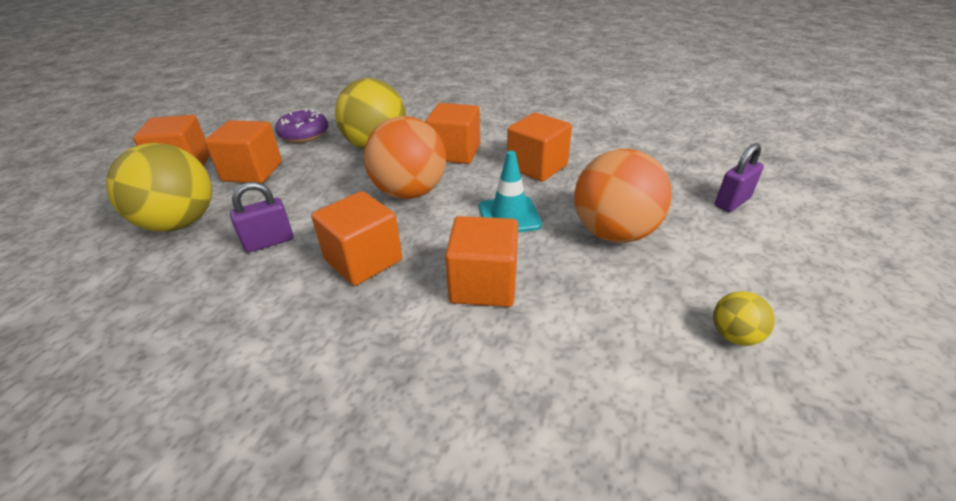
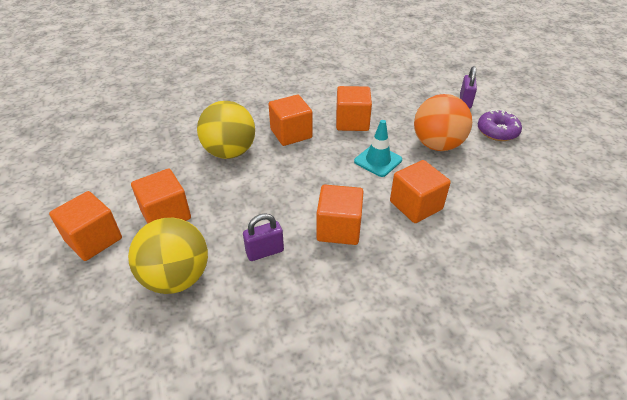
camera: 40 degrees left, 5 degrees up
(269, 242) = (265, 252): purple padlock -> purple padlock turned 45 degrees clockwise
(304, 134) = (156, 167): purple donut -> purple donut (497, 131)
(409, 192) = (303, 174): orange ball -> none
(734, 336) = (532, 170): yellow ball -> none

